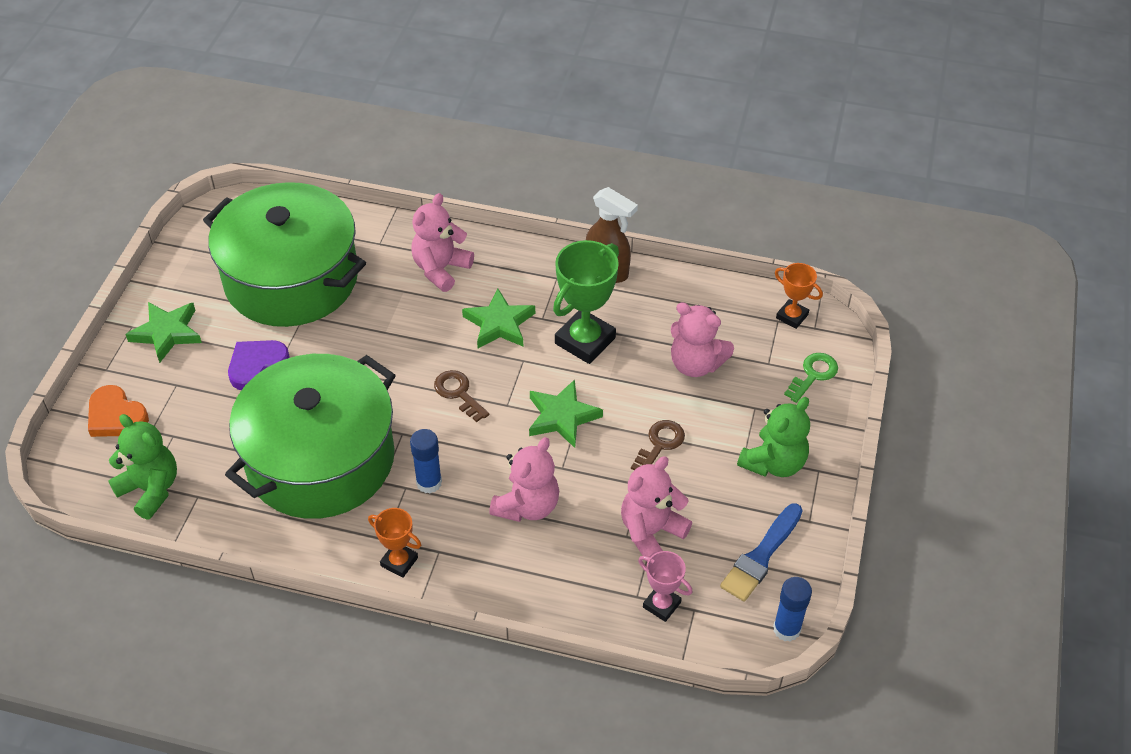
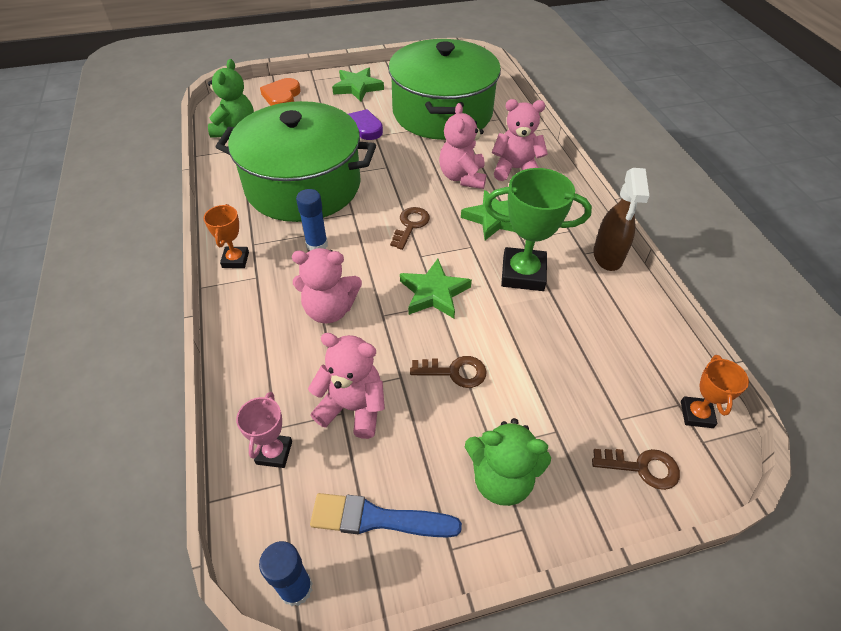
camera: 60 degrees right, 0 degrees up
(695, 364) = (566, 360): pink teddy bear -> pink teddy bear (462, 177)
(813, 375) = (642, 467): green key -> brown key

